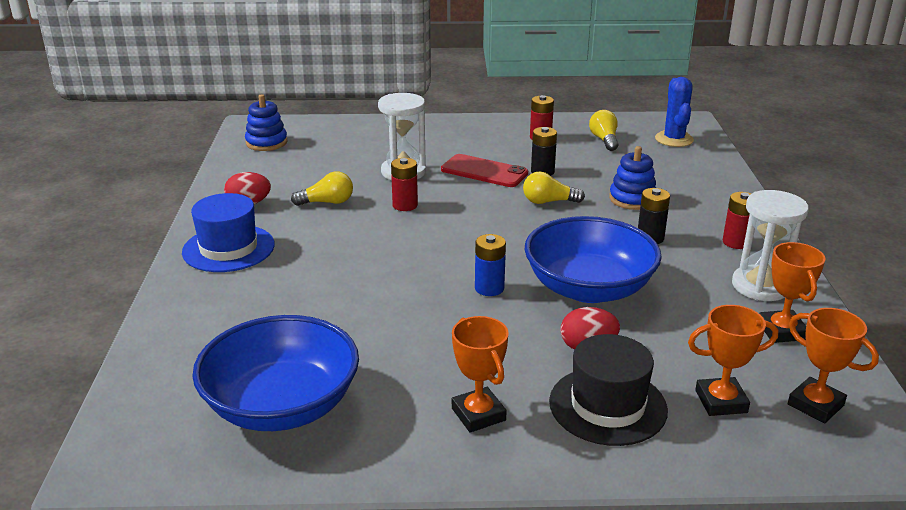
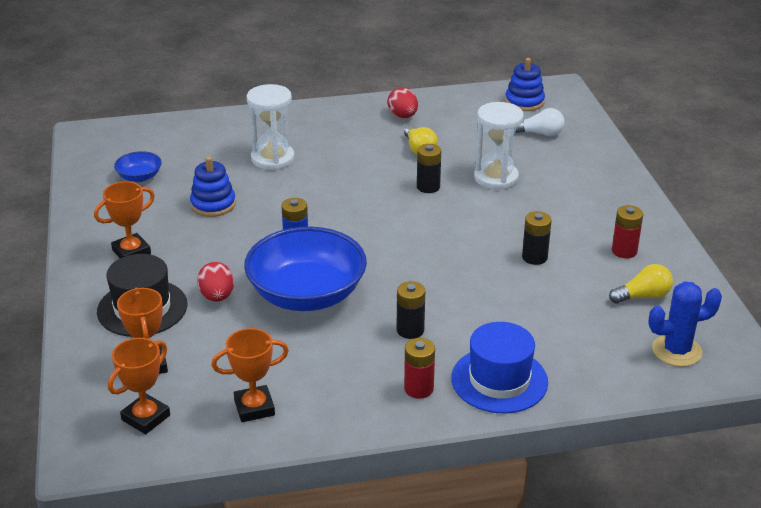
camera: 80 degrees right, 5 degrees up
(228, 248) = (329, 121): blue hat -> blue hat (499, 380)
(282, 405) = (139, 177): blue bowl -> blue bowl, size x0.45
(333, 144) = (540, 134): none -> white light bulb
(405, 205) = (428, 187): red battery -> black battery
(484, 171) = (518, 222): red phone -> none
(548, 202) = (466, 265): yellow light bulb -> none
(632, 199) = (493, 318): blue stacking toy -> blue stacking toy (213, 204)
(760, 286) = (332, 400): white hourglass -> white hourglass (272, 159)

